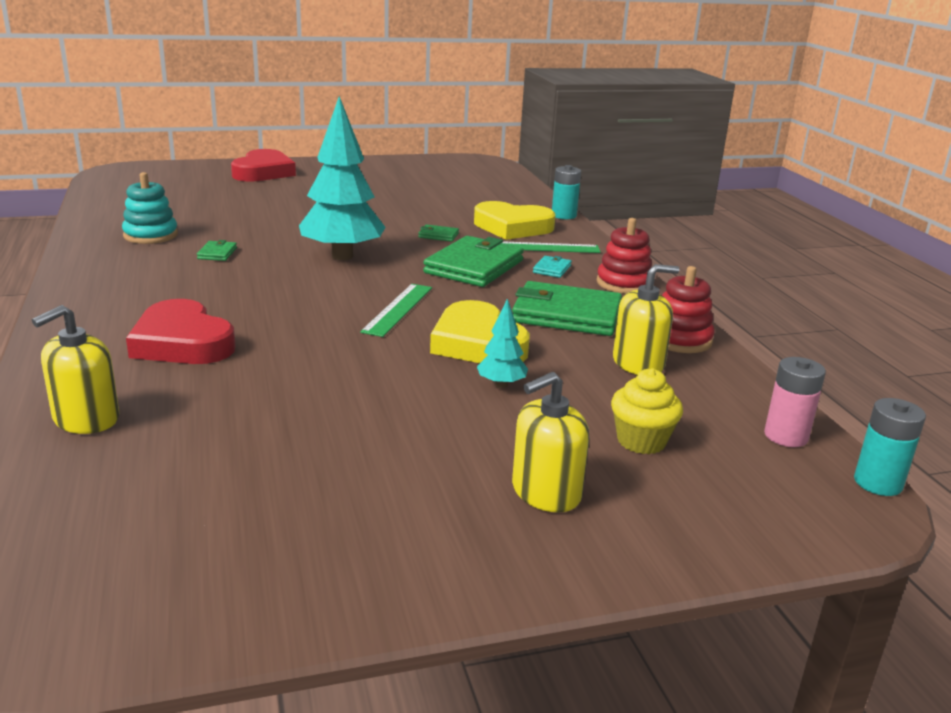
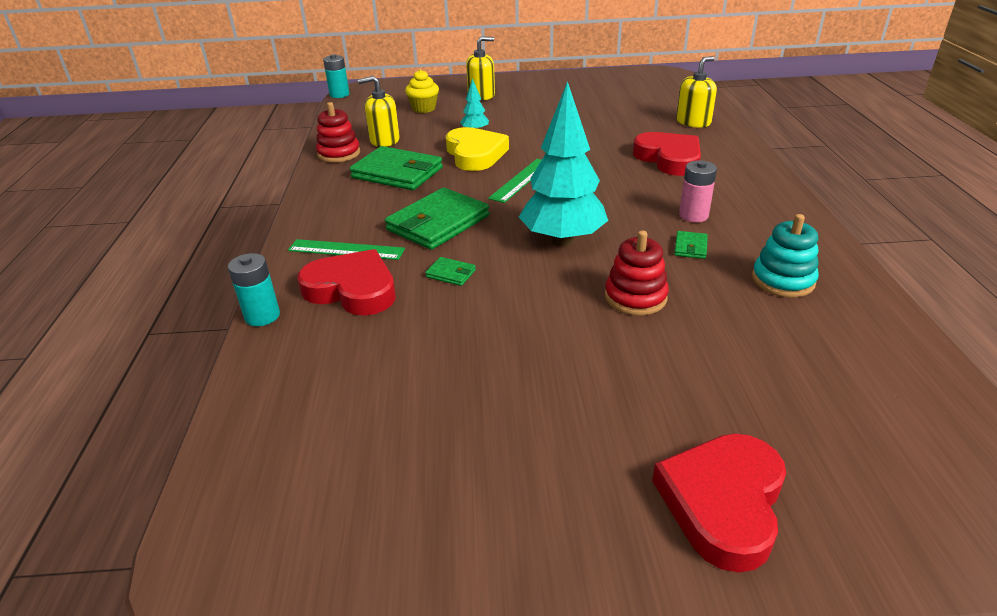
camera: 165 degrees left, 10 degrees up
(512, 227) = (352, 289): yellow heart -> red heart
(552, 269) = (367, 219): turquoise wallet -> none
(624, 283) = (320, 200): red stacking toy -> red stacking toy (635, 297)
(786, 436) = (352, 109): pink battery -> pink battery (693, 215)

